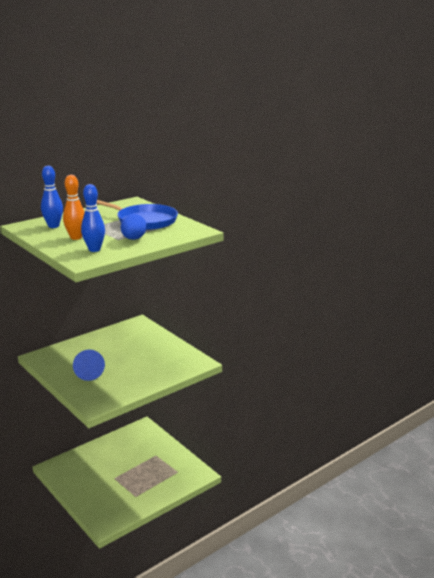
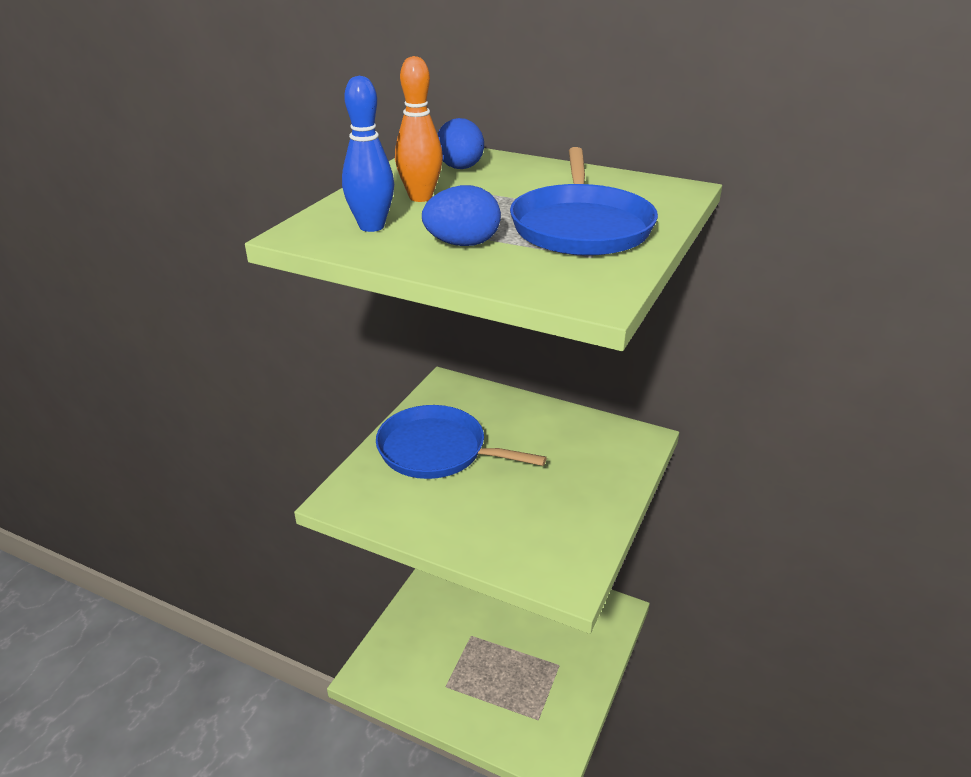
camera: 65 degrees right, 10 degrees up
(53, 226) = (460, 168): blue bowling pin -> blue egg
(88, 371) = (437, 450): blue cone -> blue pan

